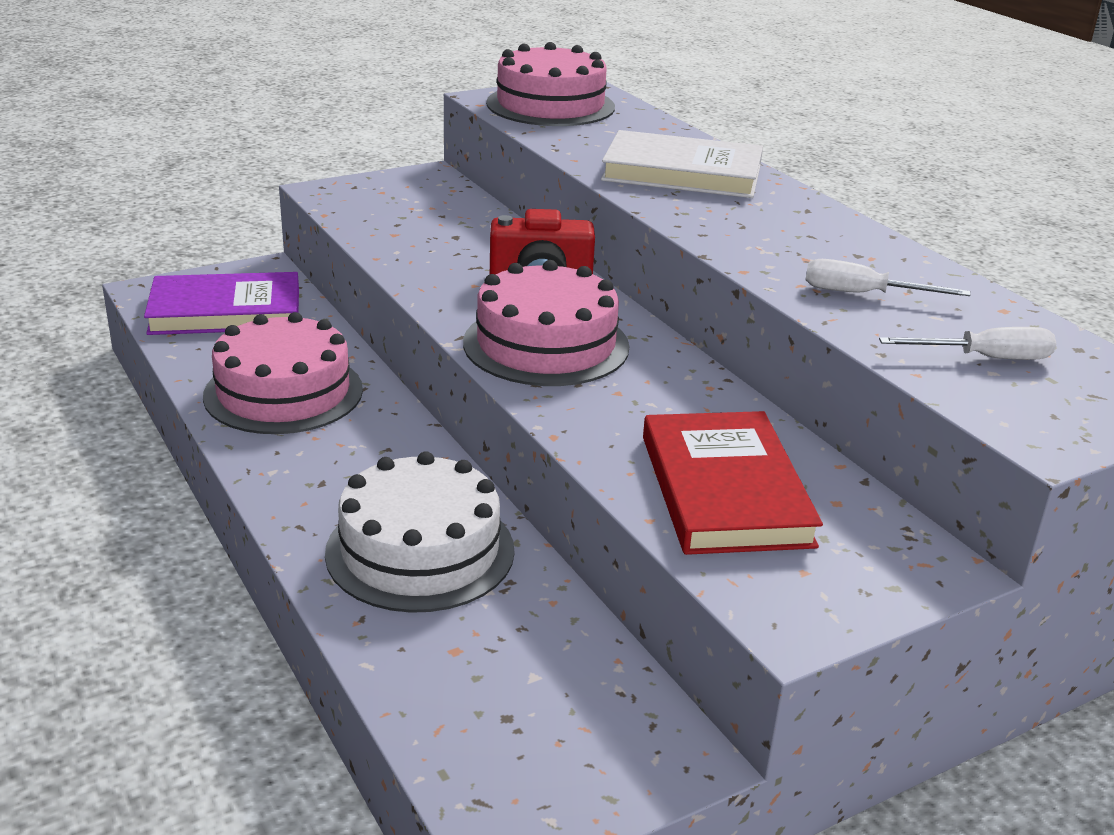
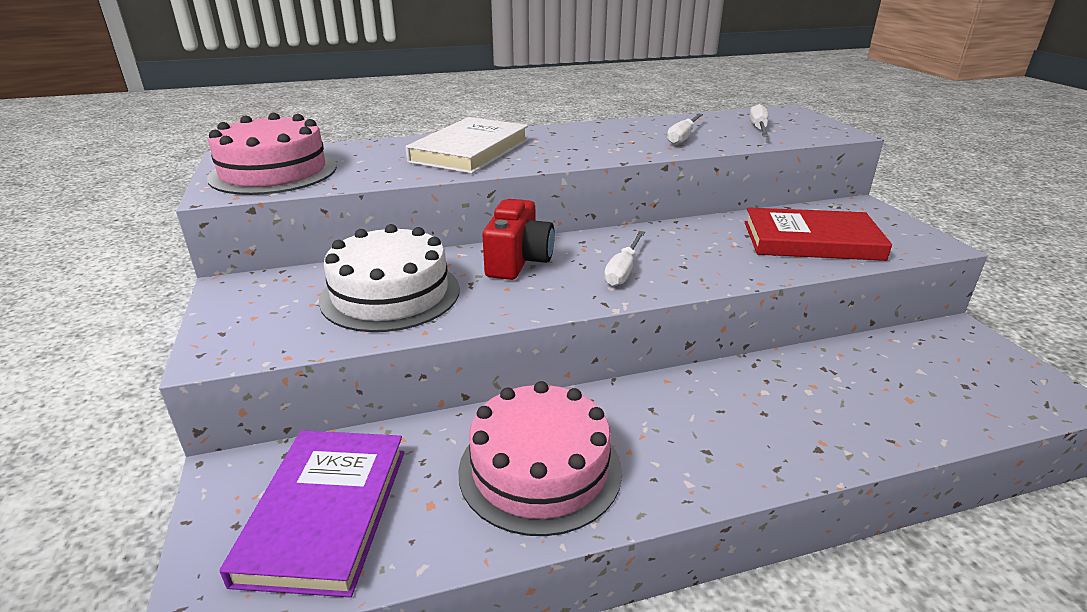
camera: 75 degrees left, 0 degrees up
(420, 551) = (798, 404): white cake -> white cake (390, 294)
(546, 344) = (623, 270): pink cake -> white screwdriver

